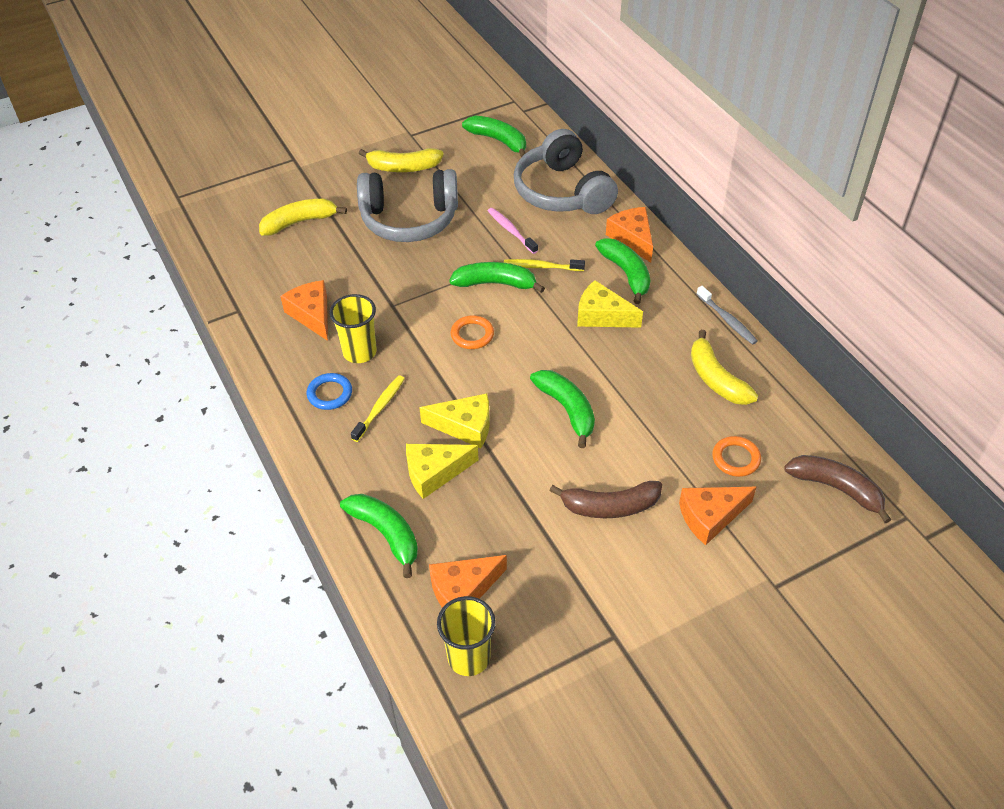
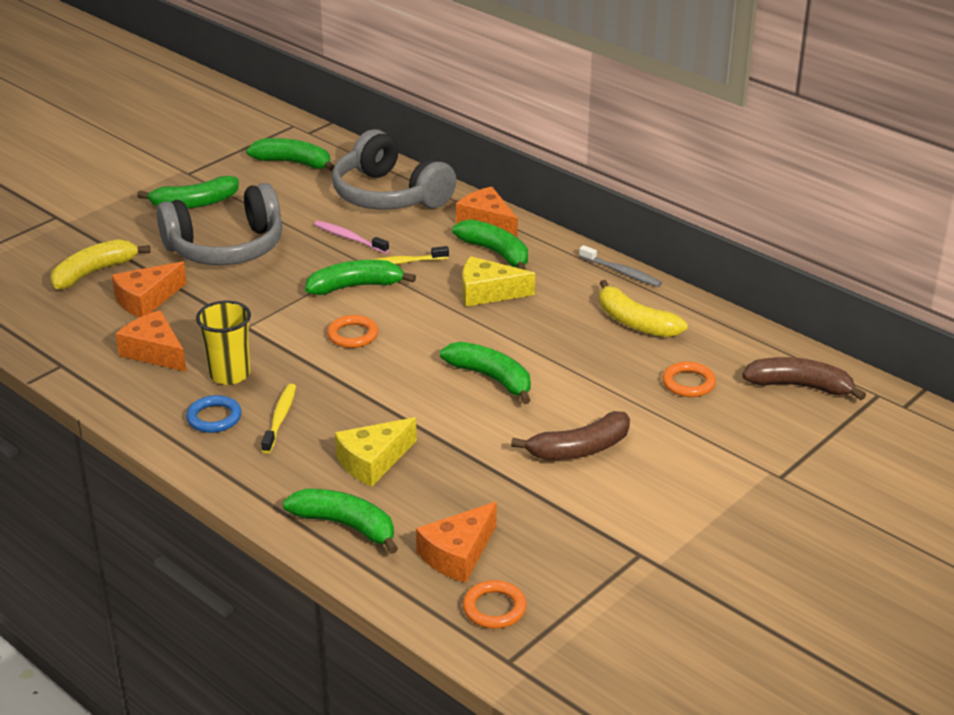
camera: 20 degrees left, 15 degrees down
(403, 167) = (194, 203): yellow banana -> green banana
(465, 426) = (386, 415): yellow cheese -> none
(469, 657) = (494, 608): yellow cup -> orange ring
(710, 517) = (687, 435): orange cheese -> orange cheese (146, 300)

